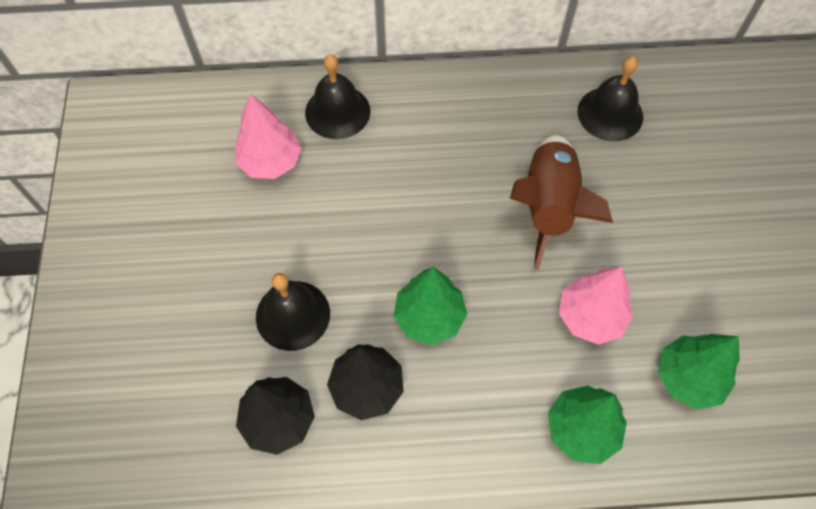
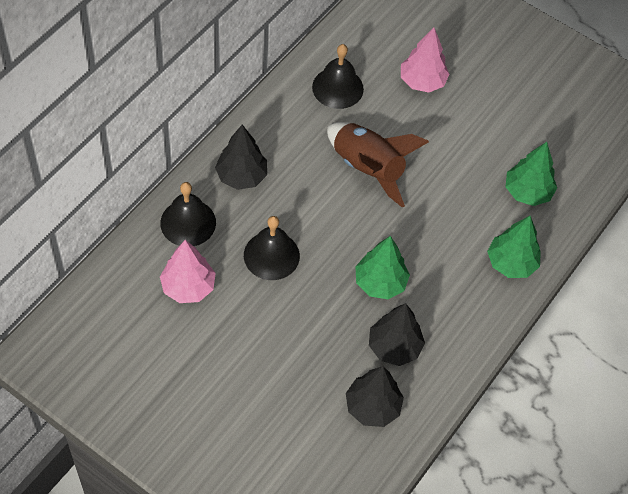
camera: 55 degrees left, 5 degrees down
(293, 315) = (311, 352): black bell -> black bell (271, 255)
(428, 114) = (241, 176): none -> black tree
(590, 316) = (453, 206): pink tree -> pink tree (422, 81)

